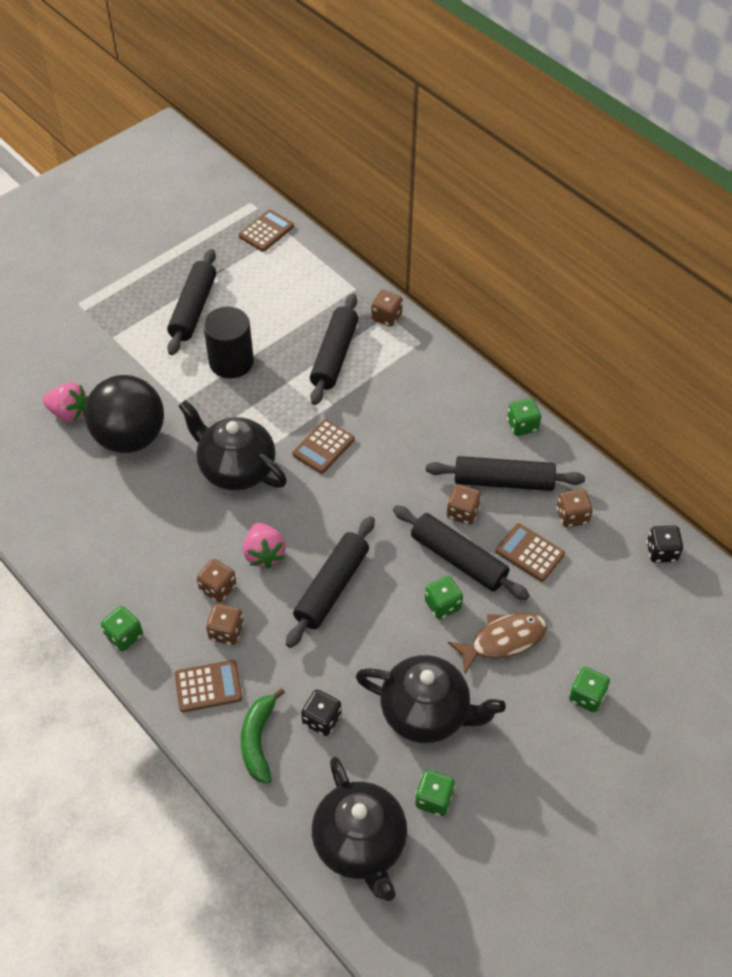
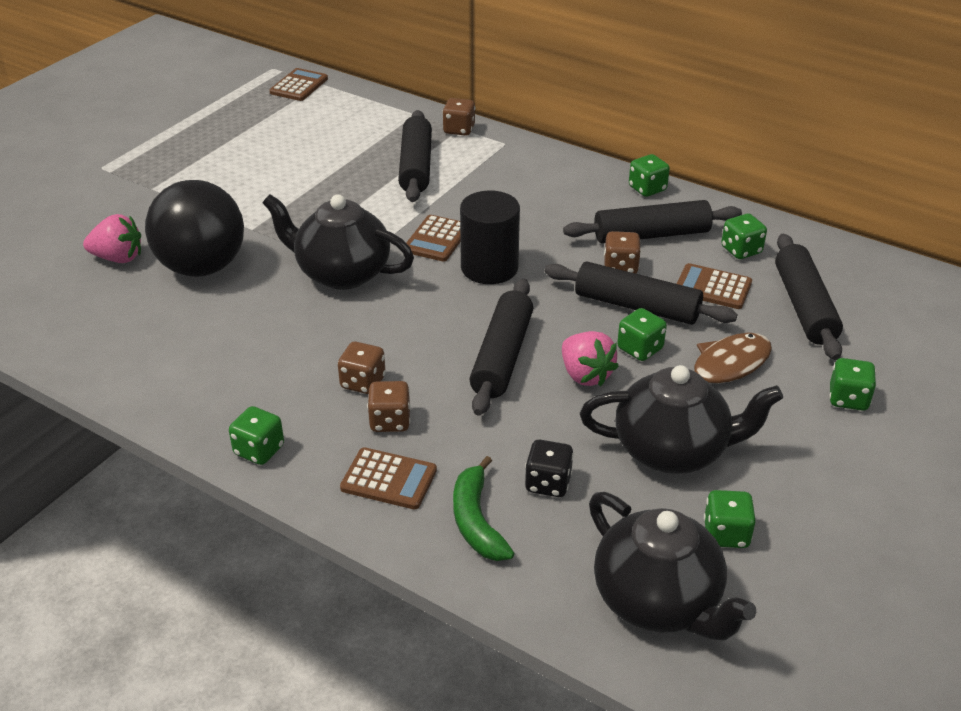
camera: 15 degrees left, 15 degrees down
(193, 309) = (239, 153): black rolling pin -> black rolling pin (804, 306)
(208, 686) = (389, 479): brown calculator -> brown calculator turned 45 degrees clockwise
(231, 361) = (300, 187): black cylinder -> black cylinder (489, 268)
(264, 554) = (407, 341): pink strawberry -> pink strawberry (585, 375)
(572, 516) = (741, 250): brown dice -> green dice
(661, 552) = (852, 262): black dice -> none

